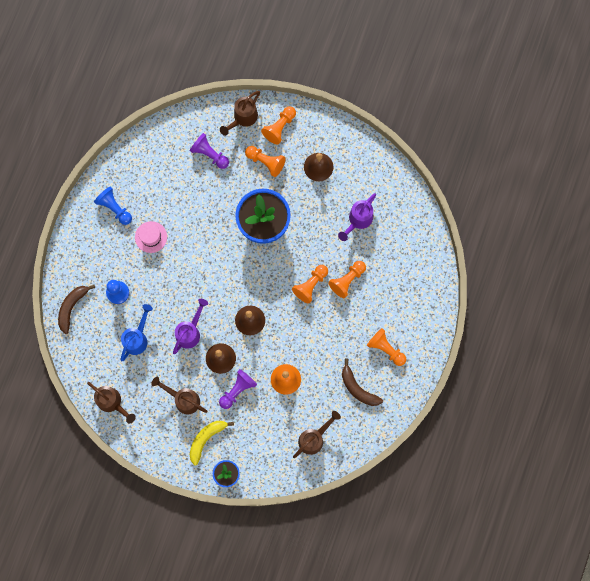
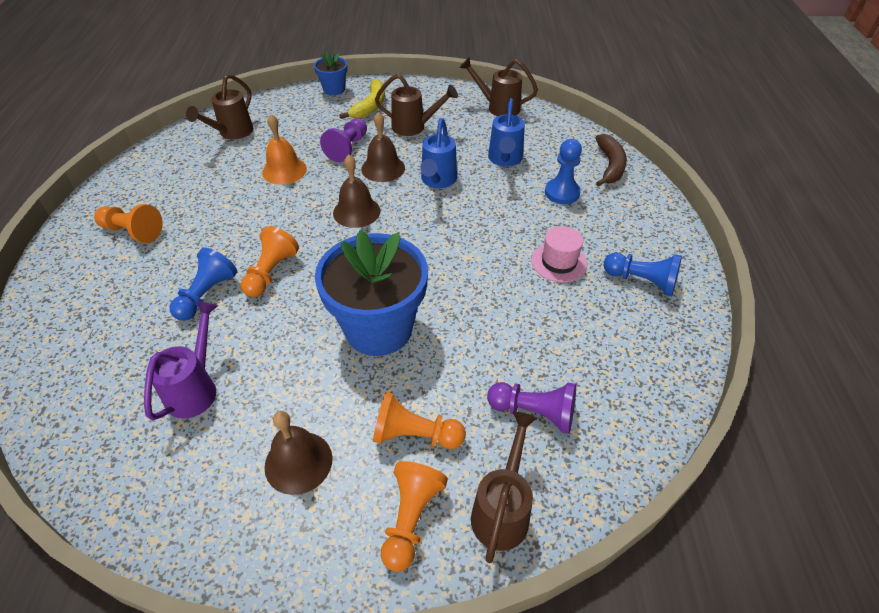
camera: 160 degrees right, 30 degrees down
(190, 332) = (437, 181): purple watering can -> blue watering can
(347, 280) = (206, 295): orange pawn -> blue pawn
(358, 388) = (176, 185): brown banana -> none

